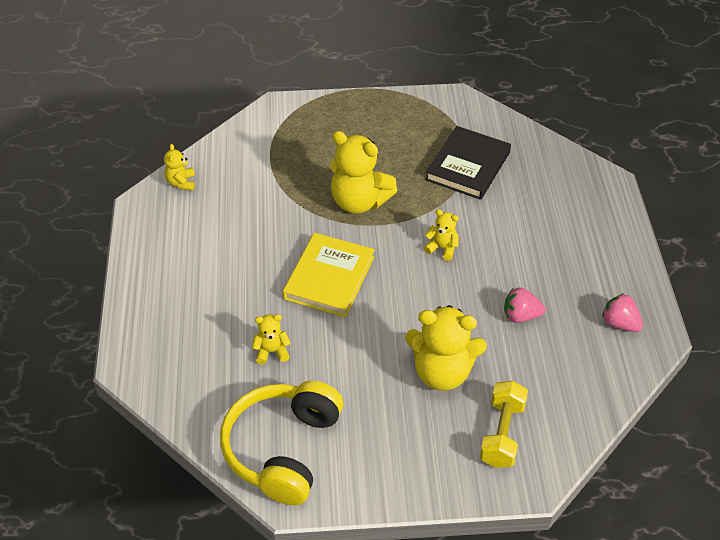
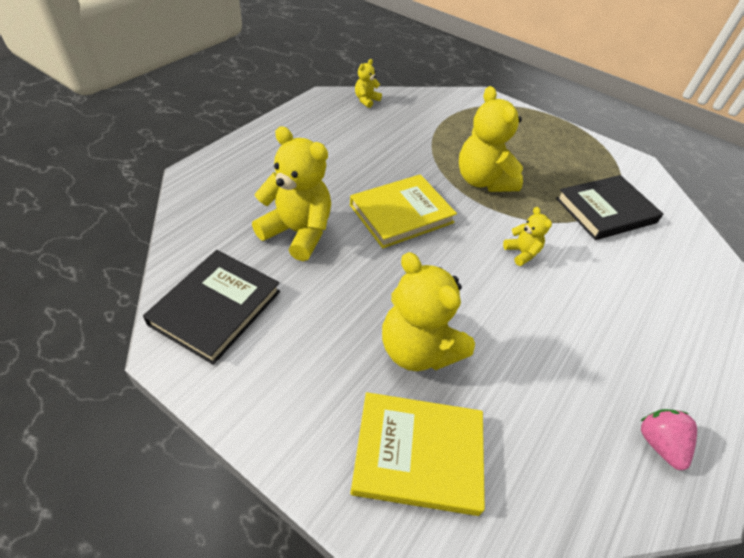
camera: 35 degrees right, 0 degrees up
(271, 351) = (297, 232): yellow teddy bear -> yellow teddy bear, size x2.05
(283, 449) = (216, 307): yellow headphones -> black book
(502, 434) = (418, 454): yellow dumbbell -> yellow book
(521, 316) = (547, 357): pink strawberry -> none

